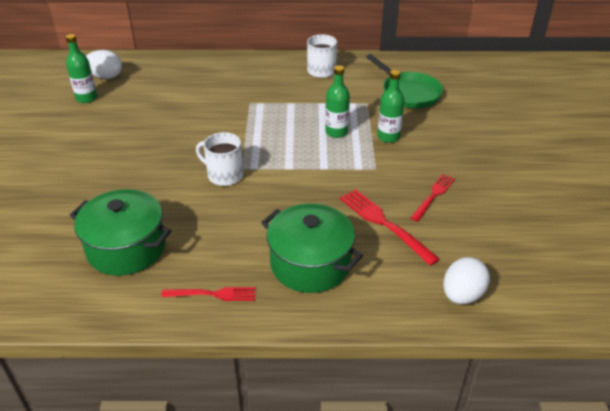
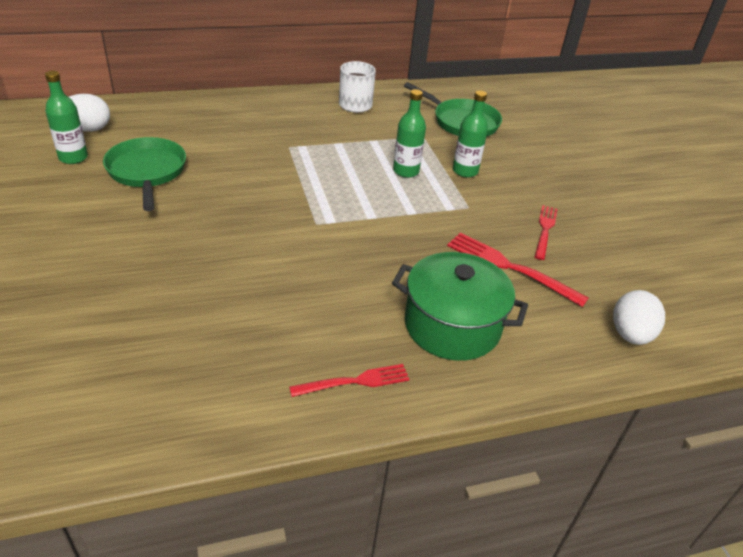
camera: 20 degrees left, 0 degrees up
(126, 248) = (215, 341): green pot -> none
(133, 114) = (147, 172): none -> green pan
(224, 175) = (299, 234): white mug -> none

